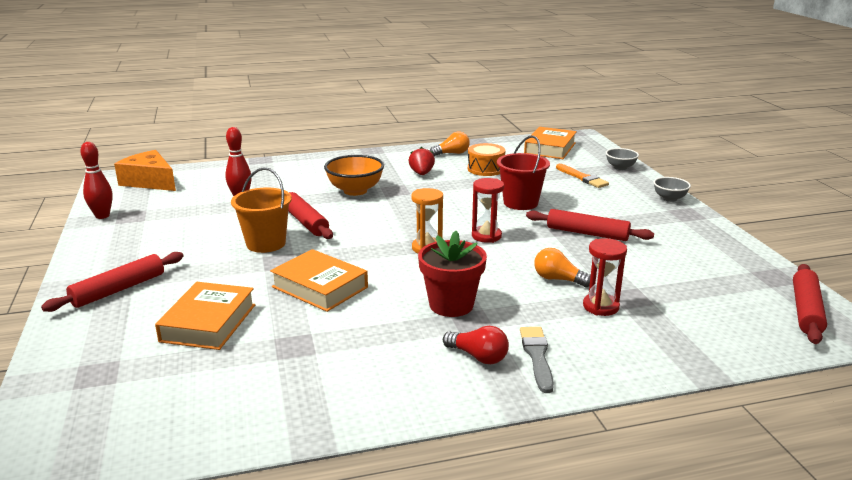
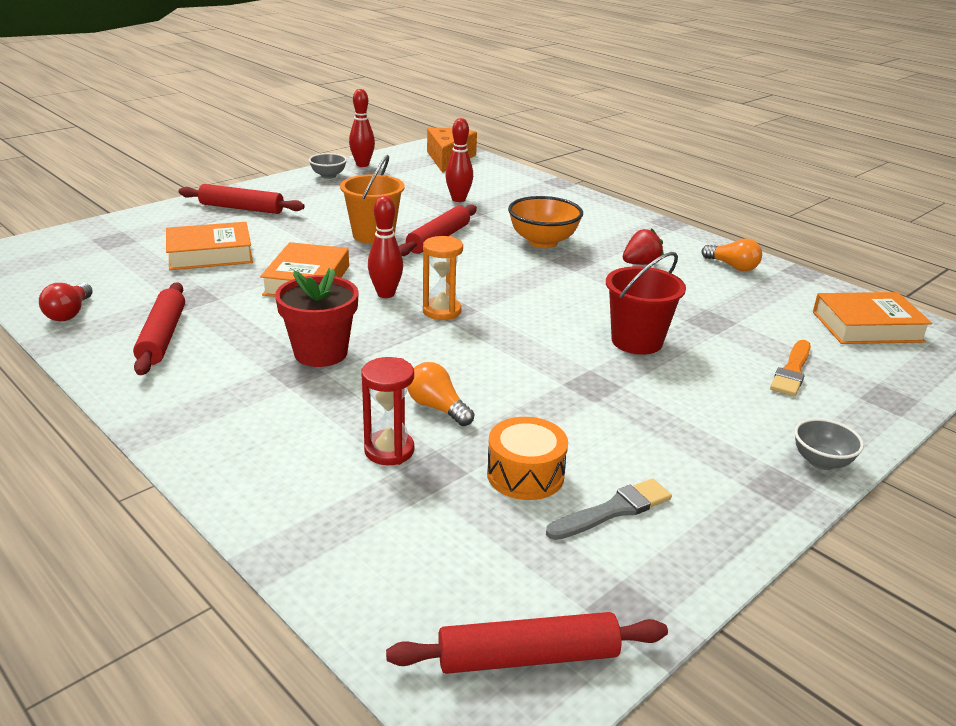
camera: 60 degrees right, 5 degrees up
(379, 261) = (386, 294): none -> red bowling pin
(478, 356) = (221, 390): red light bulb -> red light bulb (70, 313)
(486, 169) = (715, 297): orange drum -> orange drum (525, 474)
(486, 236) = (510, 338): red hourglass -> none
(537, 356) = (241, 426): grey brush -> grey brush (613, 510)
(558, 279) = (437, 408): orange light bulb -> orange light bulb turned 45 degrees counterclockwise
(587, 233) = (597, 406): red rolling pin -> red rolling pin (162, 337)
(620, 167) = (886, 397): grey bowl -> grey bowl (328, 176)

